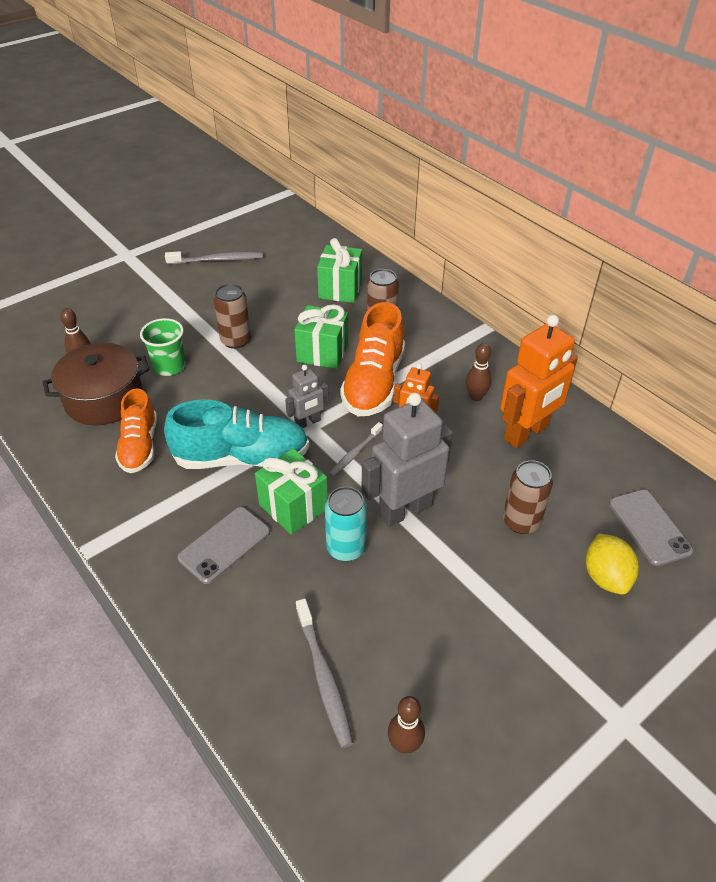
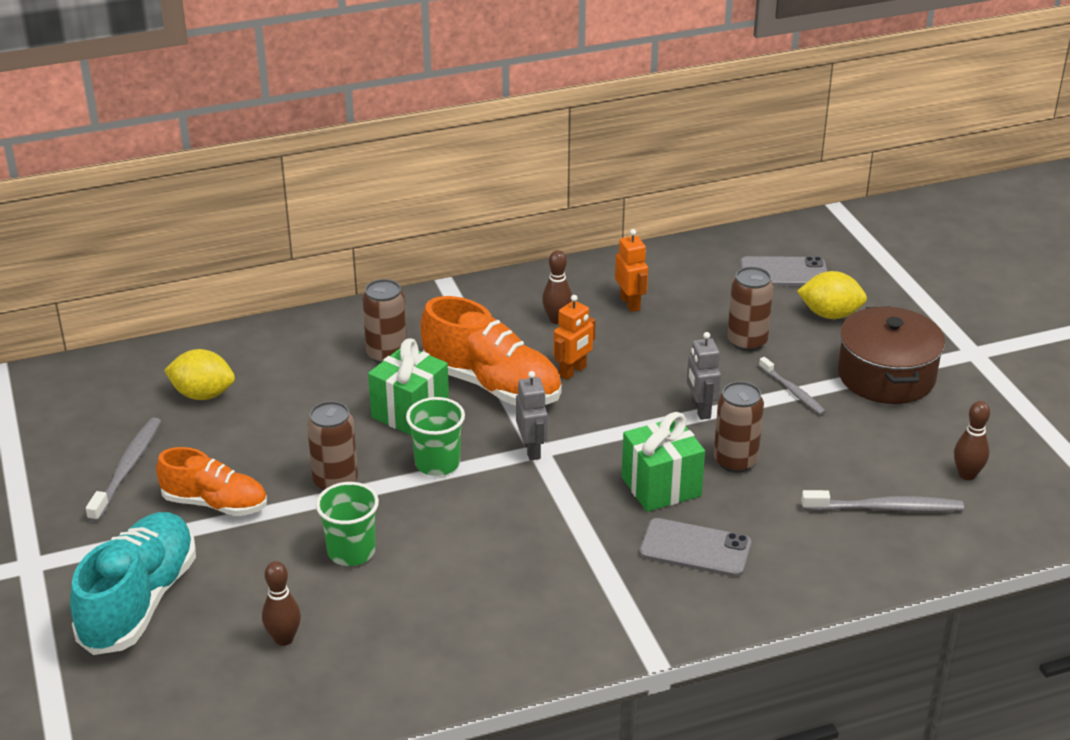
camera: 70 degrees left, 10 degrees down
(104, 399) = (384, 623): brown pot -> brown pot (886, 376)
(139, 446) = (498, 599): orange shoe -> orange shoe (215, 504)
(224, 545) = (695, 548): grey phone -> grey phone turned 45 degrees counterclockwise
(242, 458) = (564, 513): turquoise shoe -> turquoise shoe (140, 601)
(273, 380) = (437, 463): none -> green cup
(298, 265) = (203, 394): none -> yellow lemon
(340, 289) = (288, 370): green gift -> none
(346, 548) = (735, 461): turquoise can -> brown can
(355, 453) = (601, 425): grey toothbrush -> grey toothbrush (793, 391)
(405, 510) = (700, 410): grey robot -> grey robot, size x0.53
(526, 433) = (630, 303): orange robot -> orange robot, size x0.53

